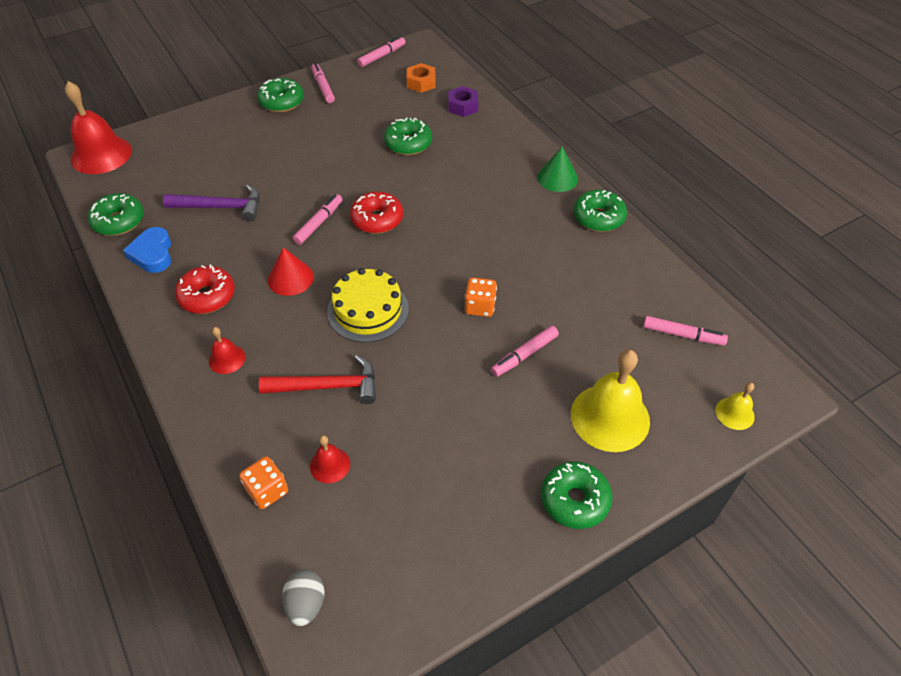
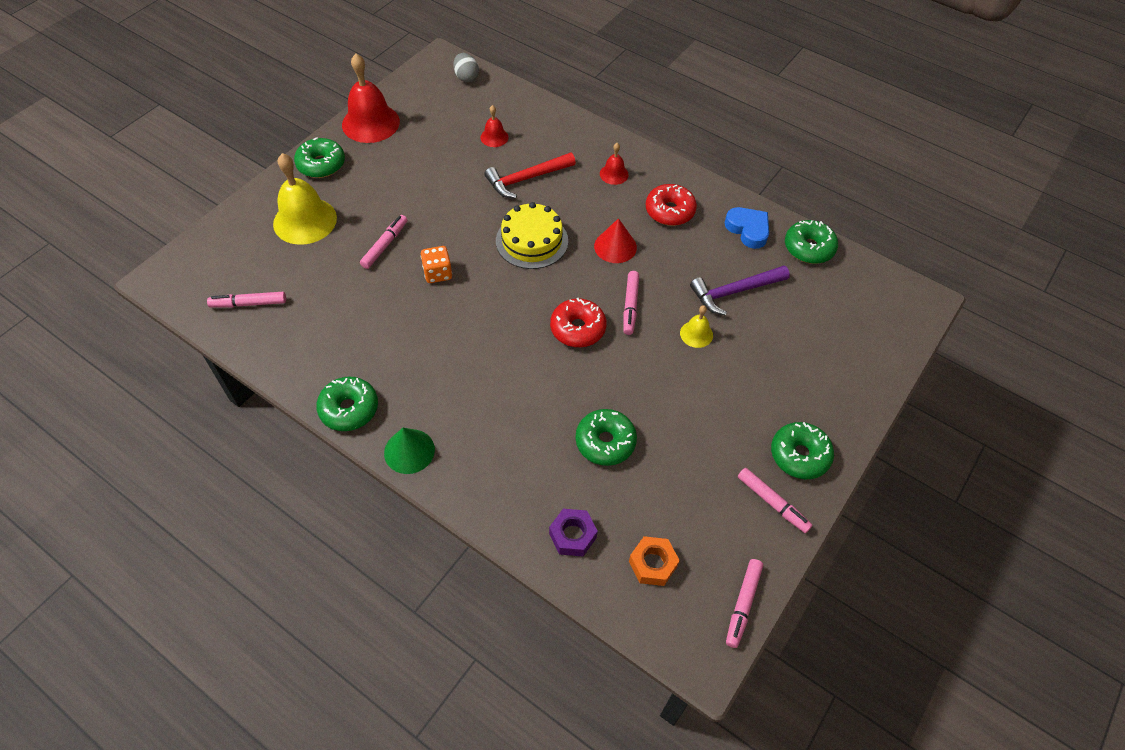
camera: 155 degrees right, 5 degrees up
(101, 154) = (908, 309): red bell -> red bell (370, 123)
(267, 490) = (525, 114): orange dice -> none
(735, 413) = (204, 252): yellow bell -> yellow bell (696, 334)

